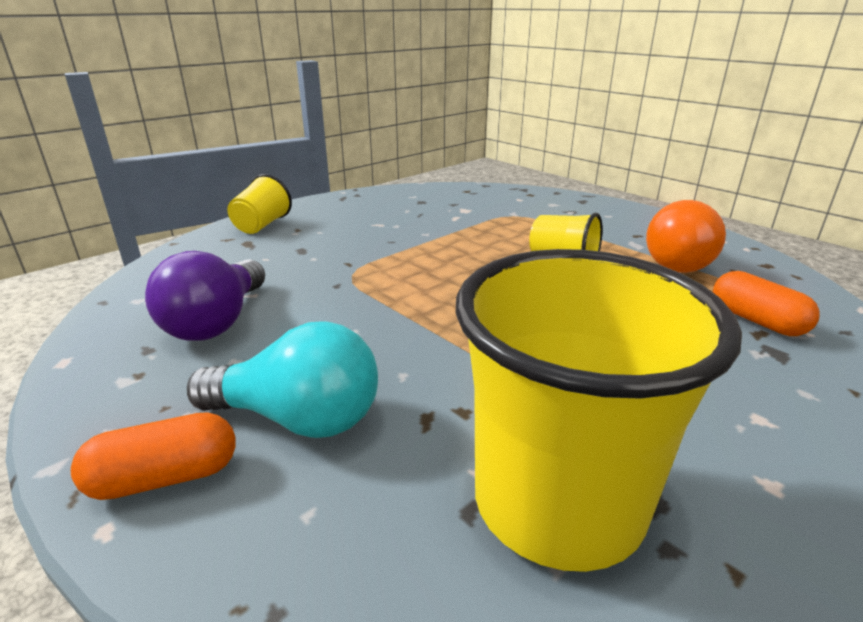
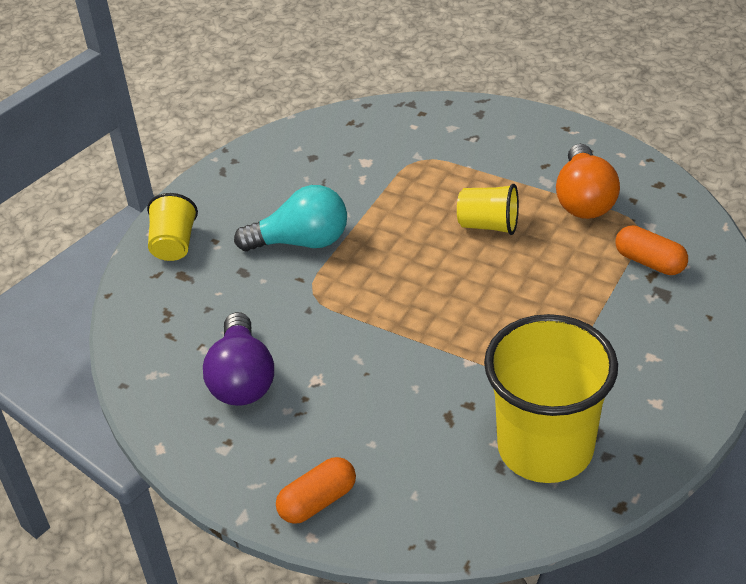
camera: 15 degrees left, 15 degrees up
(298, 418) = (368, 441): turquoise light bulb -> turquoise light bulb (301, 241)

